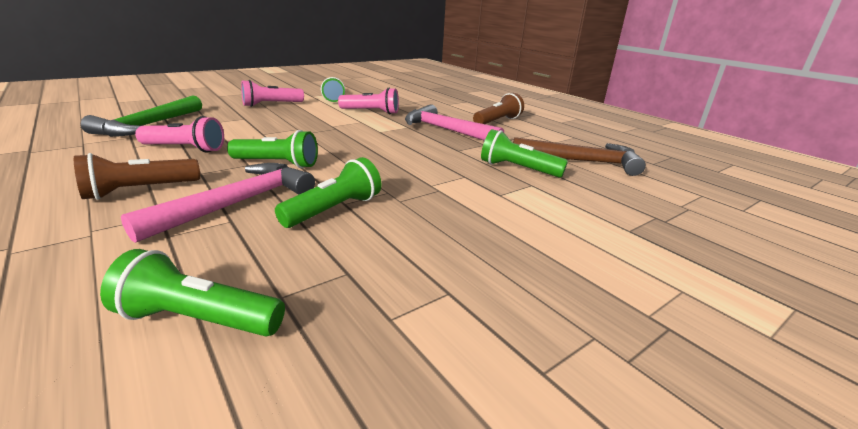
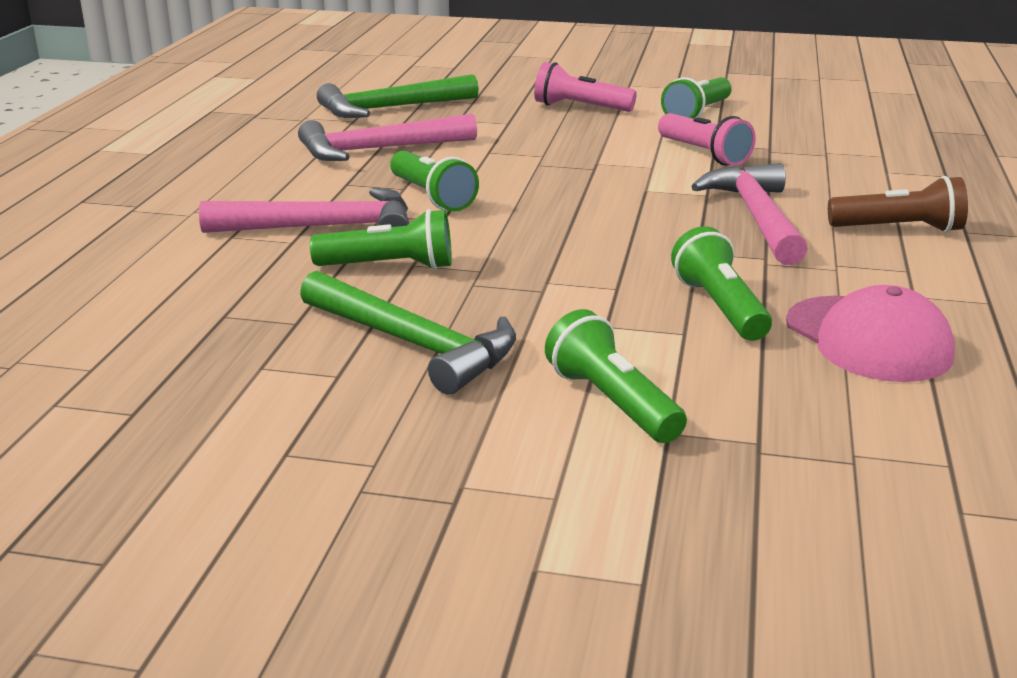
camera: 50 degrees right, 0 degrees up
(140, 191) = (272, 186): brown flashlight -> none
(185, 149) = (378, 150): pink flashlight -> pink hammer
(198, 319) = (158, 304): green flashlight -> green flashlight (611, 402)
(447, 248) = (414, 345): none -> green hammer
(582, 162) = (868, 339): brown hammer -> pink cap

